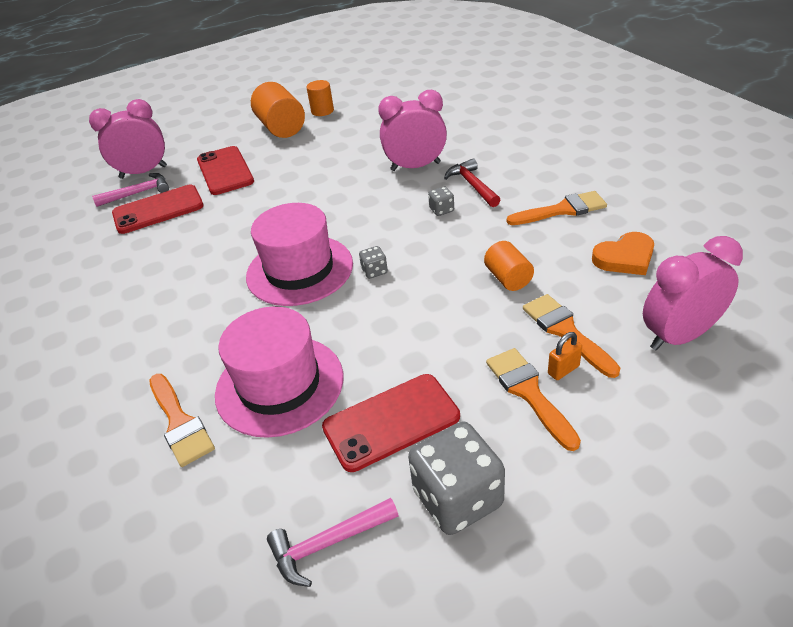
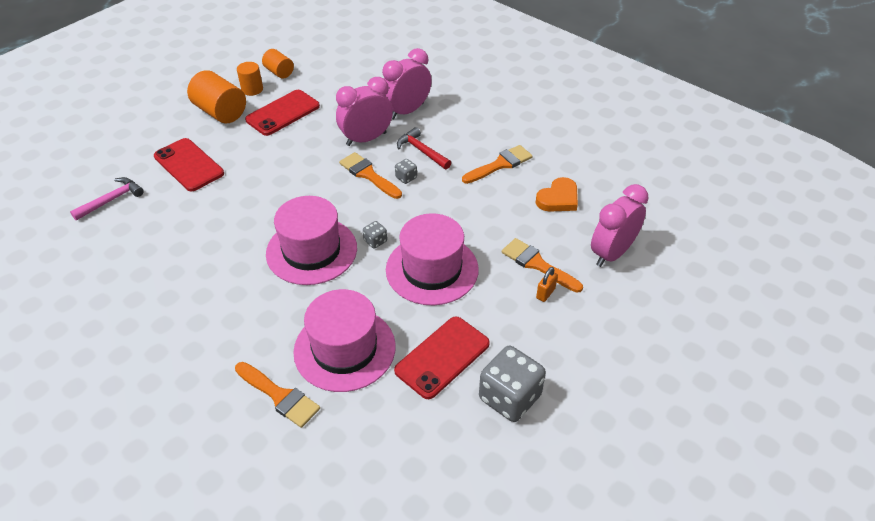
camera: 25 degrees left, 5 degrees up
(143, 172) = (103, 177): pink clock -> pink clock (407, 111)
(158, 210) = (144, 214): red phone -> red phone (283, 113)
(328, 544) = (437, 450): pink hammer -> none
(426, 313) = (432, 269): none -> pink hat
(508, 278) = (481, 229): orange cylinder -> orange cylinder (279, 72)
(529, 393) = (528, 315): orange brush -> orange brush (368, 175)

